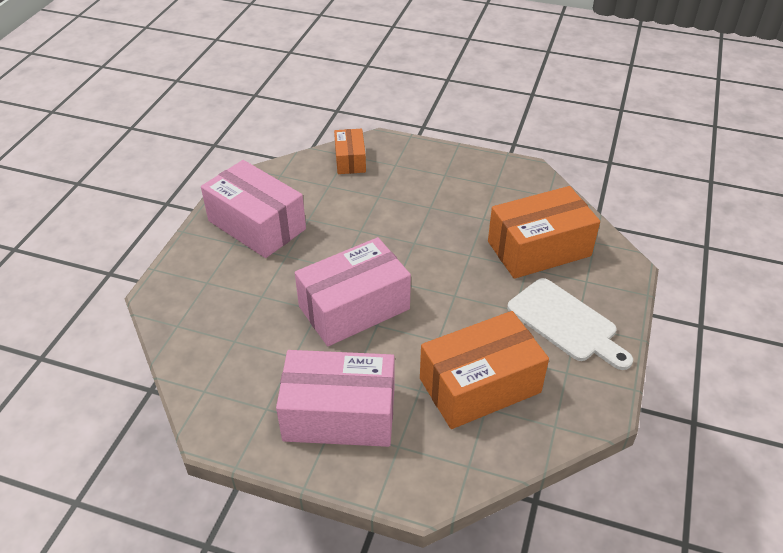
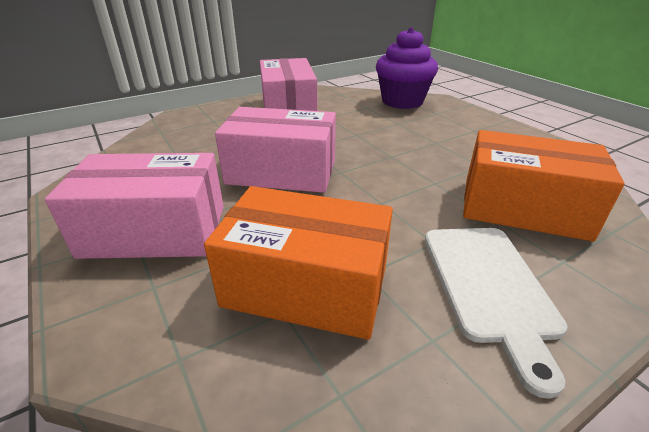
camera: 40 degrees right, 10 degrees down
(339, 414) = (155, 231): pink box -> pink box turned 45 degrees counterclockwise
(350, 160) = (402, 101): orange box -> purple cupcake

